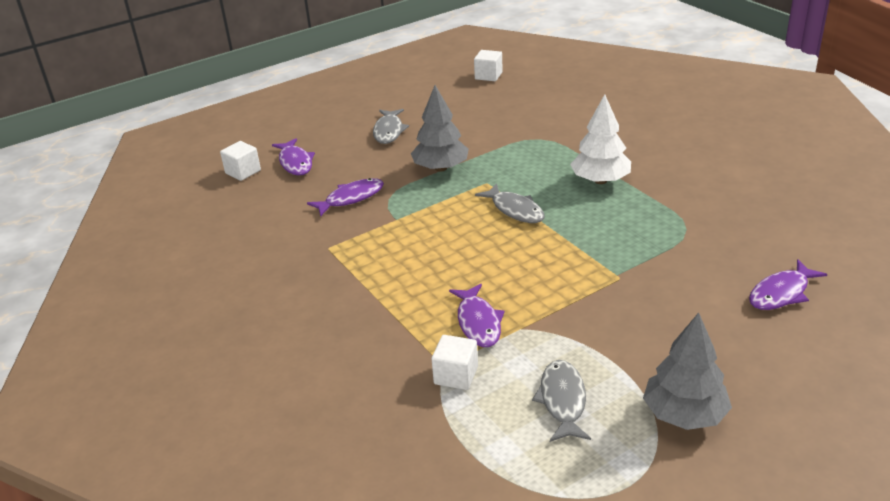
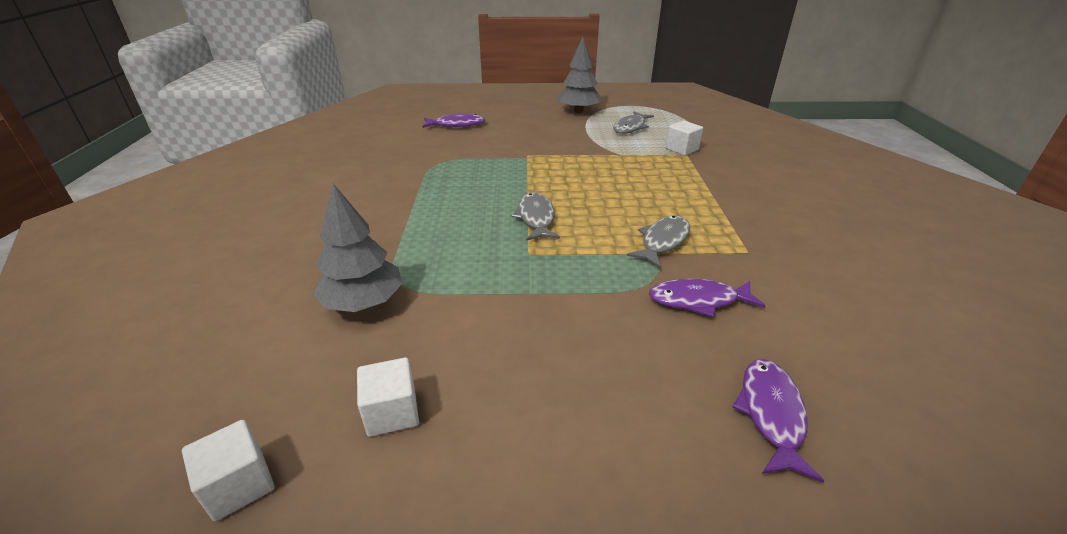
camera: 150 degrees left, 0 degrees up
(243, 172) = (882, 441): white cube -> white cube (392, 412)
(389, 131) = (570, 410): grey fish -> grey fish (663, 241)
(441, 168) = (557, 295): grey tree -> grey tree (363, 302)
(478, 322) = (646, 164): purple fish -> none
(600, 180) = (430, 213): white tree -> none

